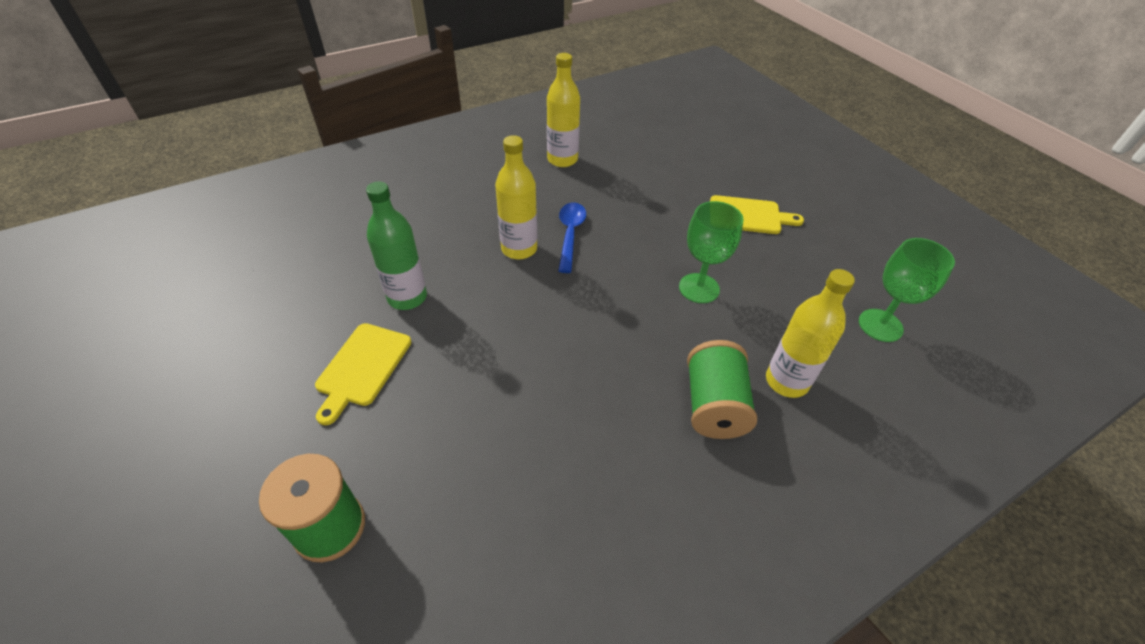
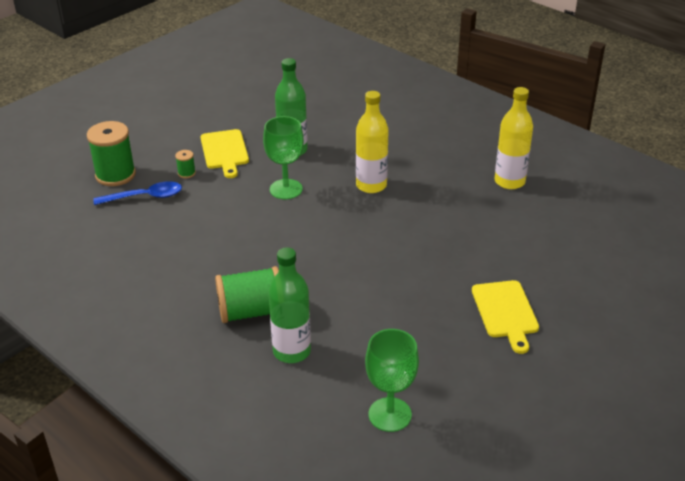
camera: 75 degrees right, 10 degrees down
(362, 367) = (224, 151): yellow cutting board -> yellow cutting board turned 105 degrees counterclockwise
(387, 423) = (186, 173): none -> green spool
(570, 235) = (404, 207): blue spoon -> blue spoon (144, 197)
(699, 288) = (378, 289): green goblet -> green goblet (286, 189)
(786, 381) = (292, 351): yellow bottle -> green bottle

